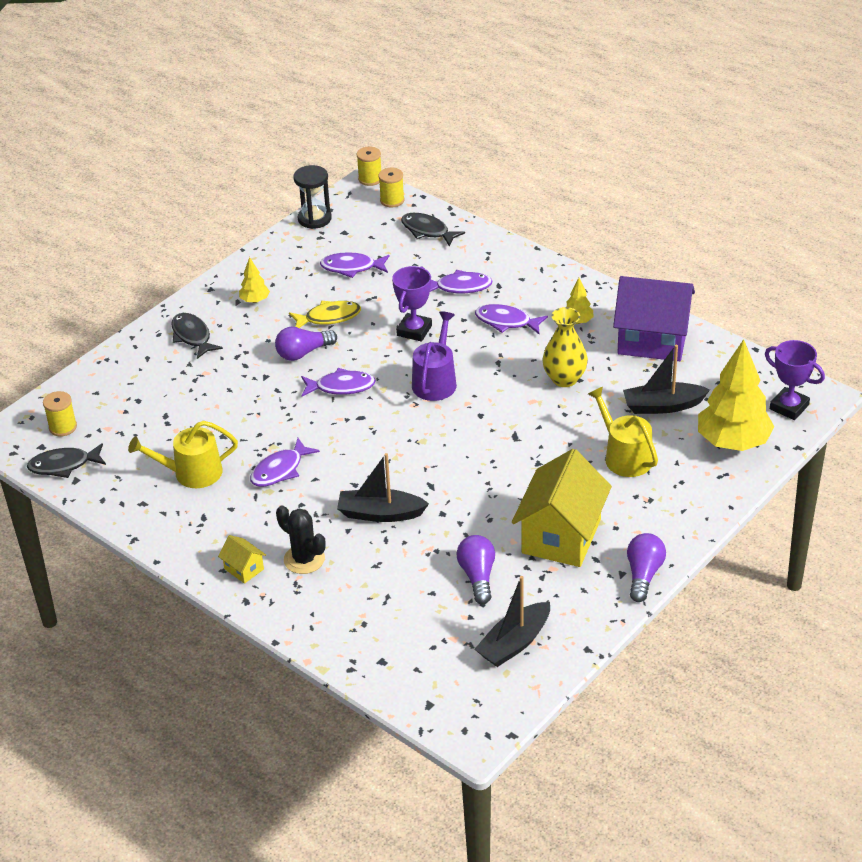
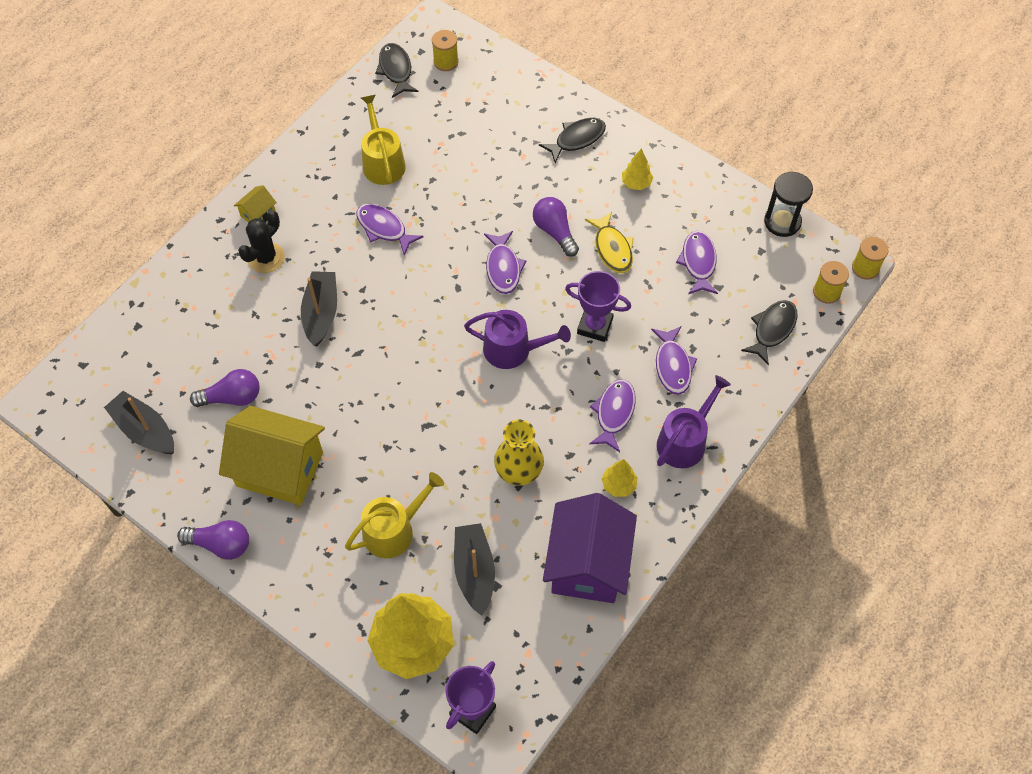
camera: 85 degrees right, 20 degrees up
(535, 283) = (684, 441): none -> purple watering can

